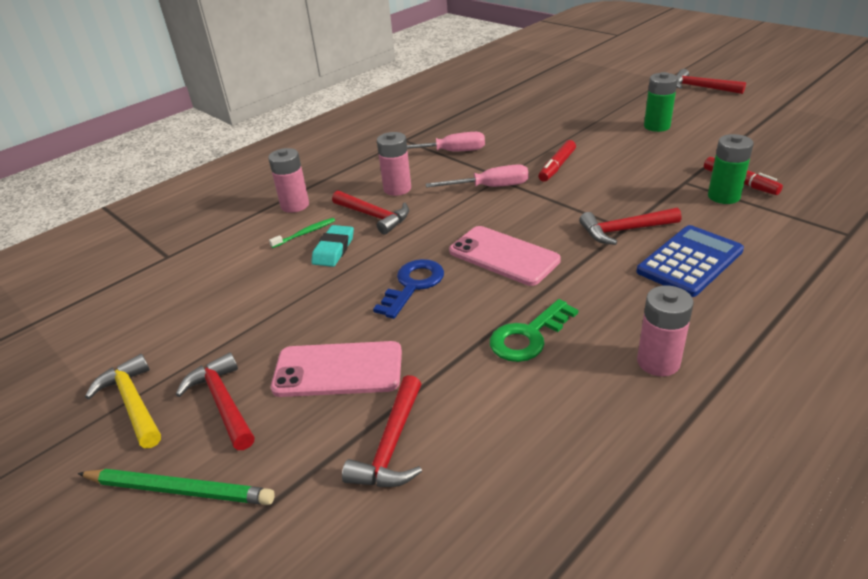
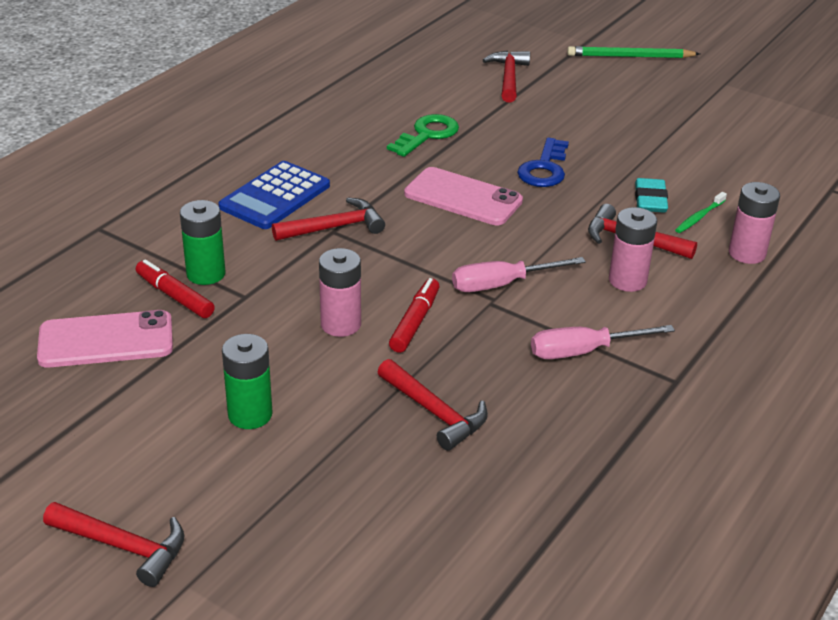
camera: 165 degrees right, 0 degrees up
(133, 403) = (711, 88): yellow hammer -> none
(223, 402) = (644, 91): red hammer -> red hammer (434, 412)
(338, 370) = (572, 110): pink phone -> pink phone (106, 340)
(658, 362) = (325, 123): pink battery -> pink battery (341, 324)

